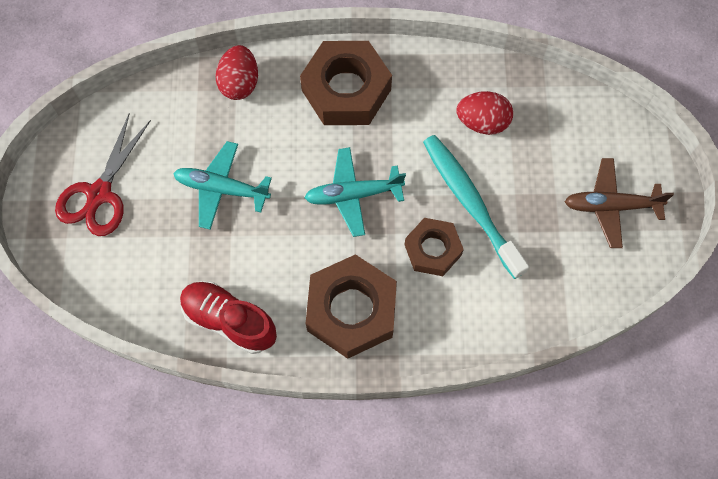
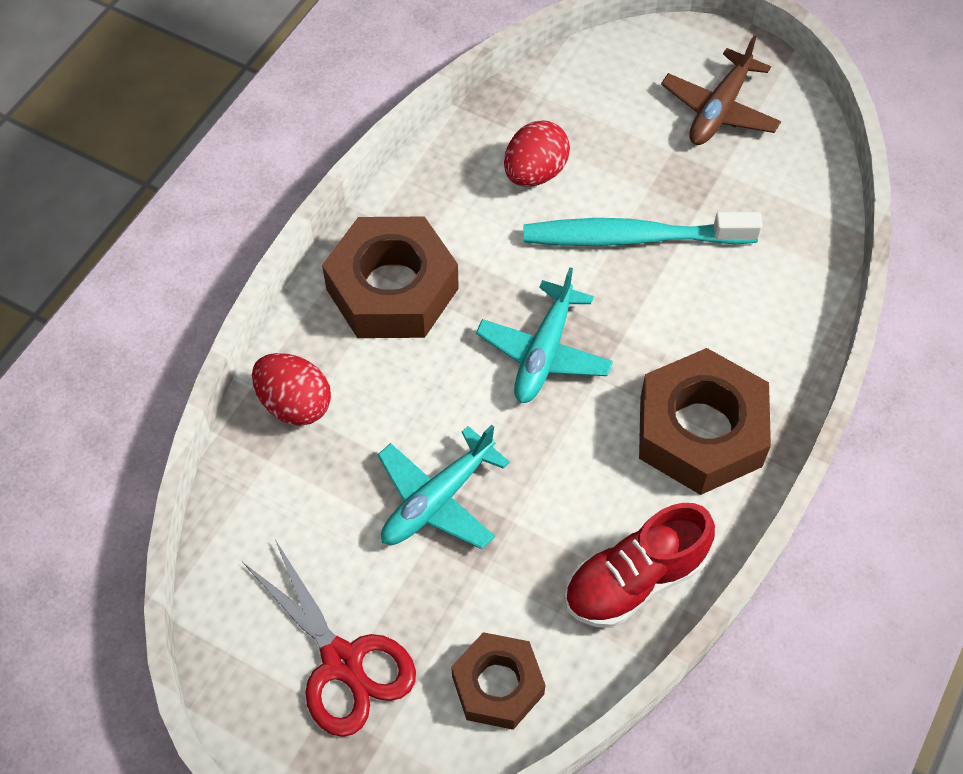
camera: 60 degrees left, 10 degrees down
(432, 250) = (670, 306): brown nut -> brown nut (497, 685)

